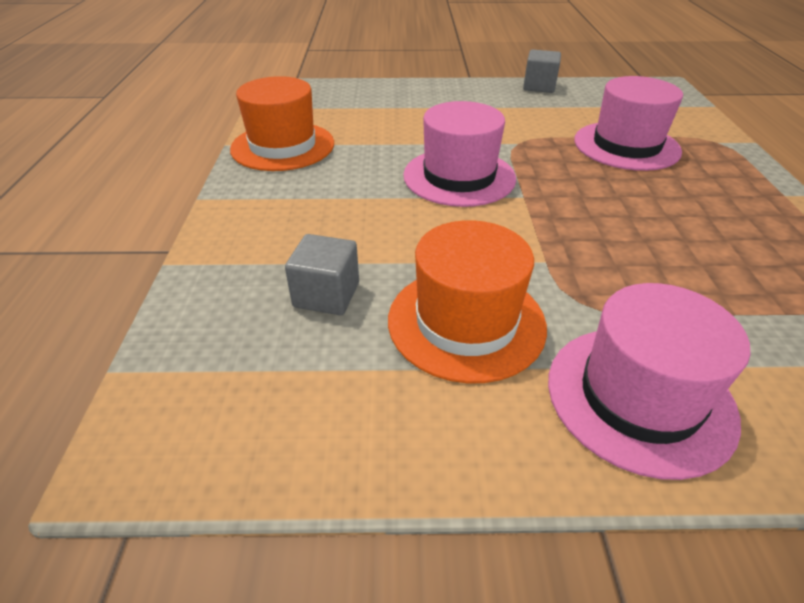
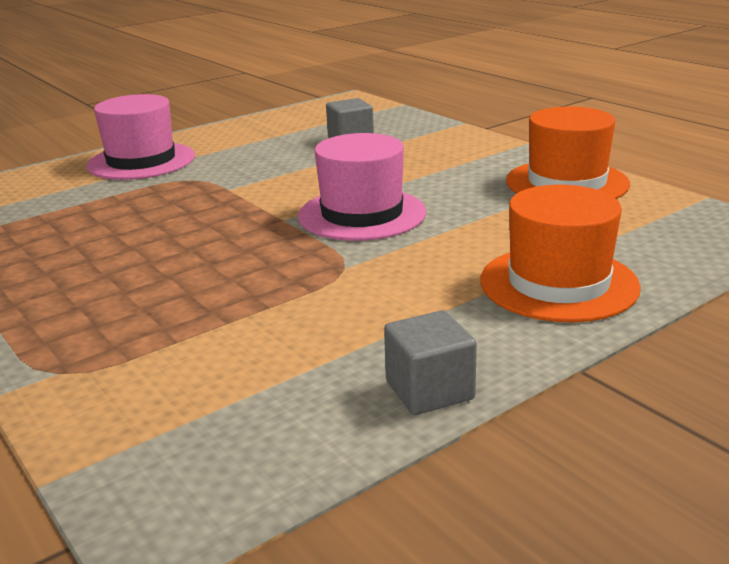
camera: 145 degrees right, 15 degrees down
(466, 322) = (256, 154): orange hat -> orange hat (558, 283)
(626, 146) = (201, 313): pink hat -> none

